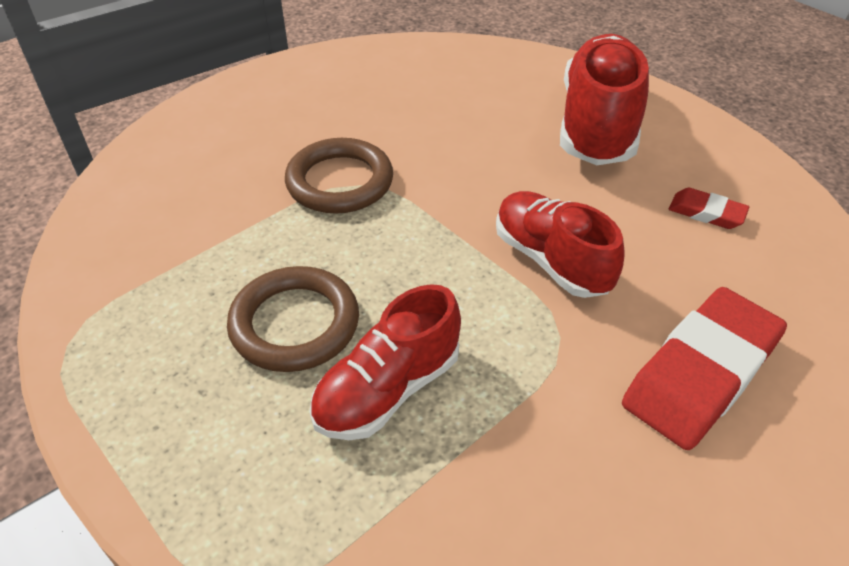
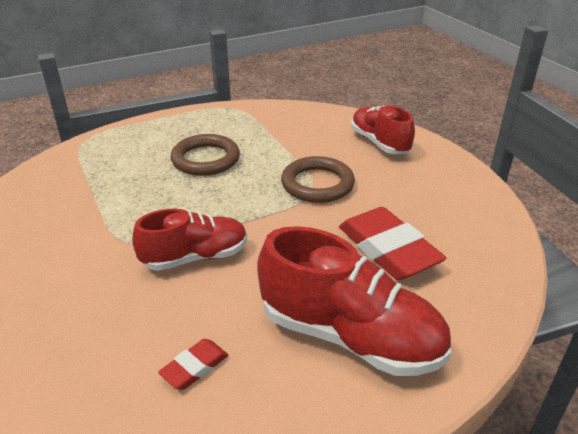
camera: 105 degrees right, 10 degrees down
(387, 390) = (144, 180): red shoe -> red shoe (379, 143)
(701, 373) = (60, 295): red eraser -> red eraser (388, 249)

